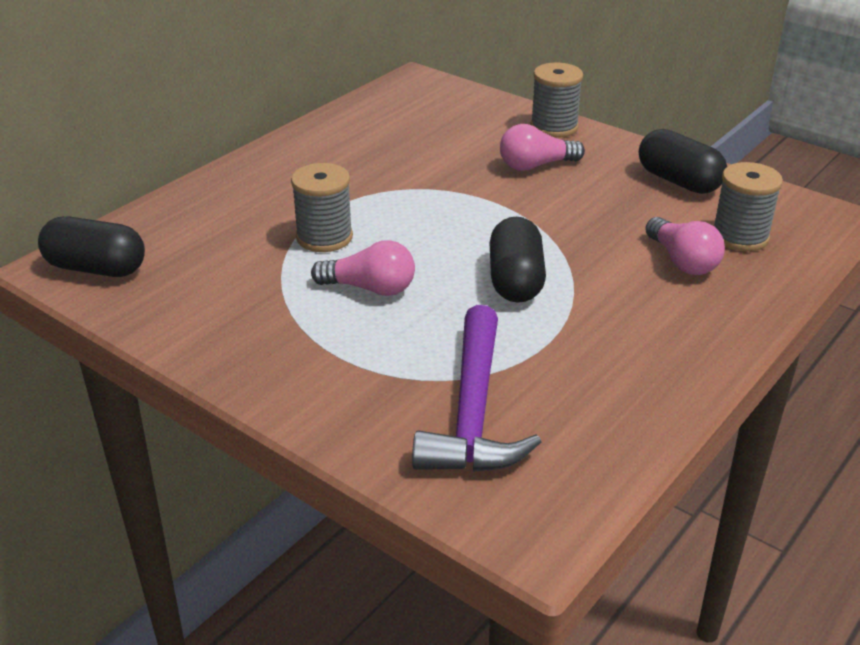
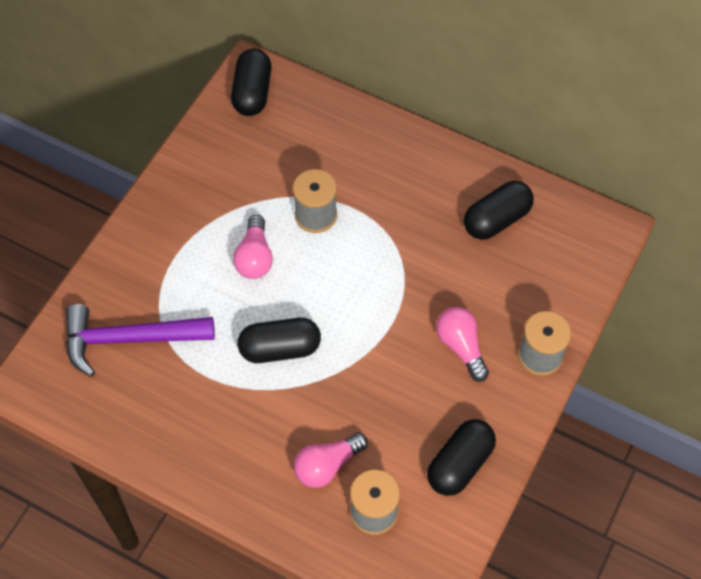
camera: 80 degrees right, 25 degrees up
(381, 130) = (496, 220): none -> black capsule

